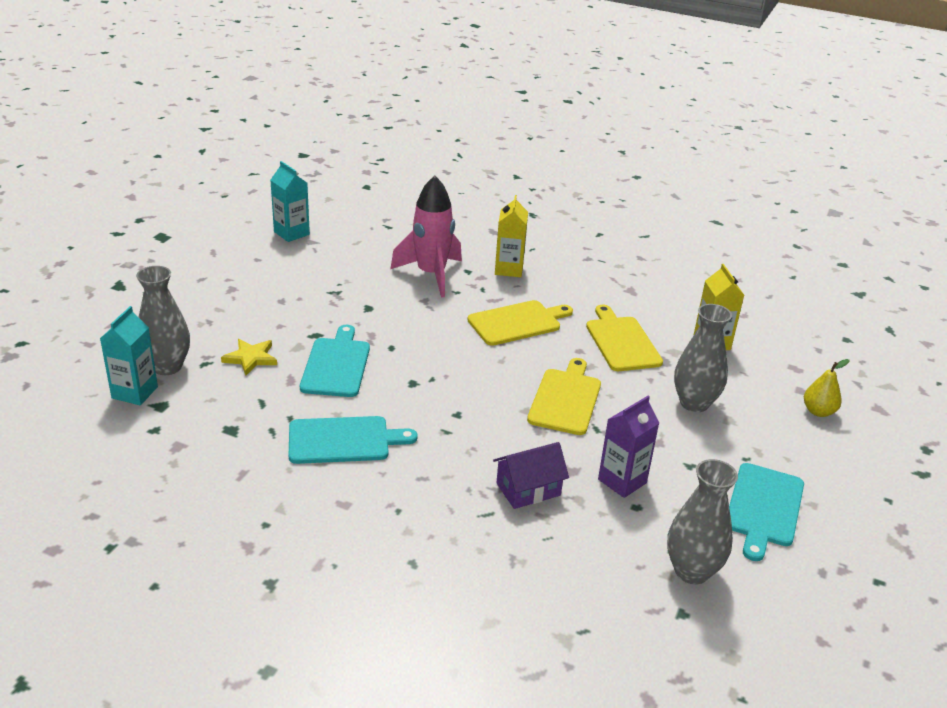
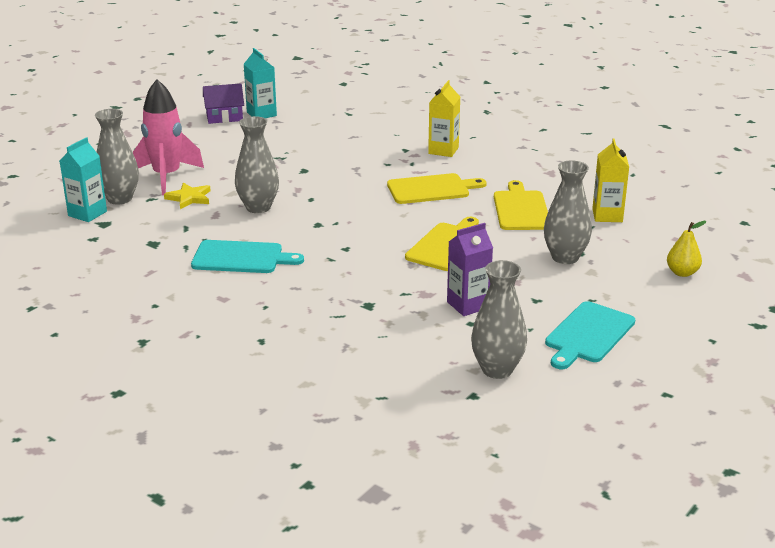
camera: 15 degrees right, 5 degrees down
(336, 365) = (258, 207): turquoise cutting board -> grey vase
(431, 275) = (370, 150): pink rocket -> pink rocket (167, 177)
(528, 489) = (382, 303): purple house -> purple house (224, 117)

